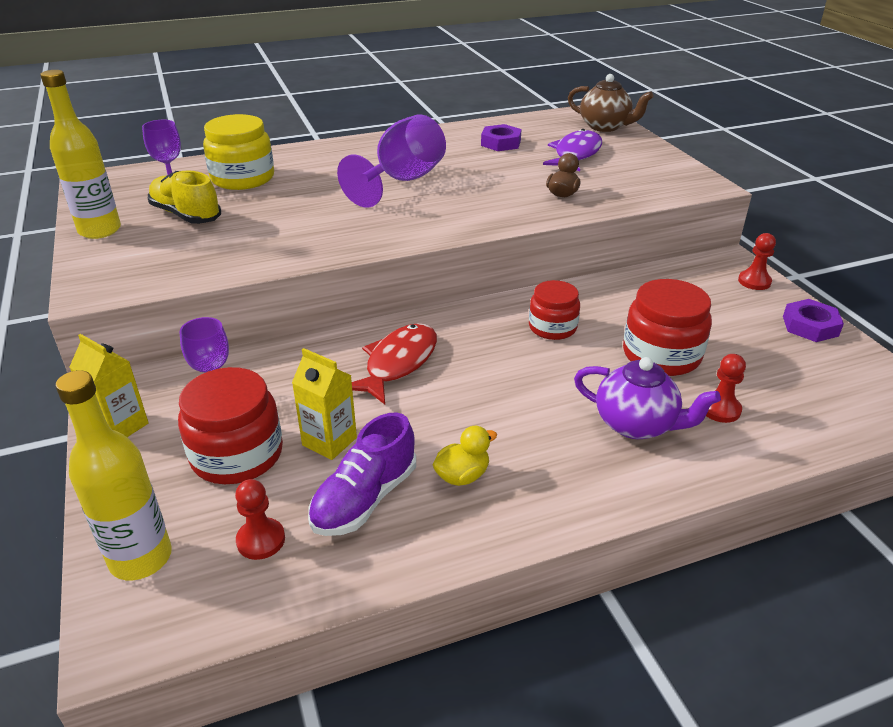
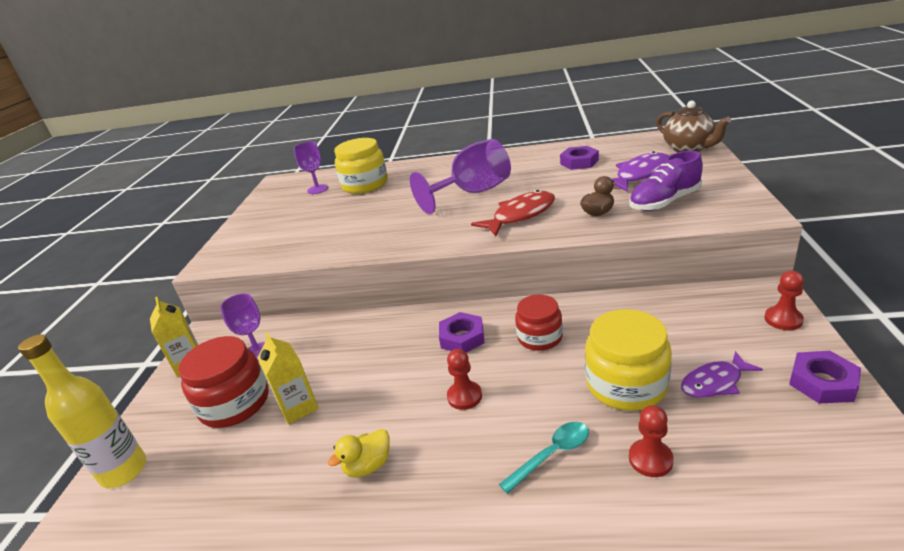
camera: 30 degrees right, 5 degrees down
(100, 230) = (251, 218): yellow bottle -> none
(186, 215) = (308, 211): yellow shoe -> none
(261, 540) = (197, 480): red pawn -> red pawn (464, 396)
(365, 499) = (285, 466): purple shoe -> purple shoe (664, 202)
(398, 363) = (393, 349): red fish -> red fish (520, 215)
(462, 476) = (368, 466): yellow duck -> yellow duck turned 150 degrees clockwise
(470, 340) = (462, 337): none -> purple nut
(636, 424) = (552, 455): purple teapot -> turquoise spoon
(661, 355) = (626, 384): red jar -> yellow jar
(732, 340) = (715, 382): none -> purple fish

